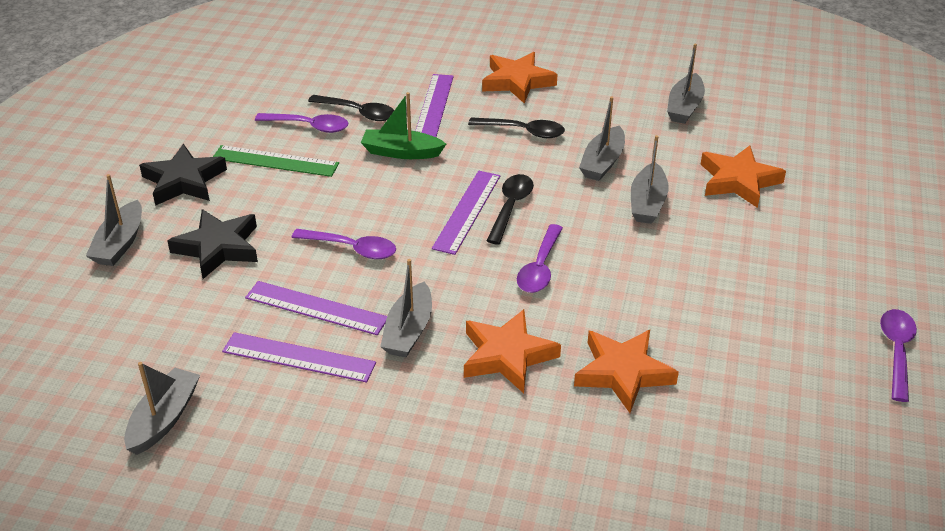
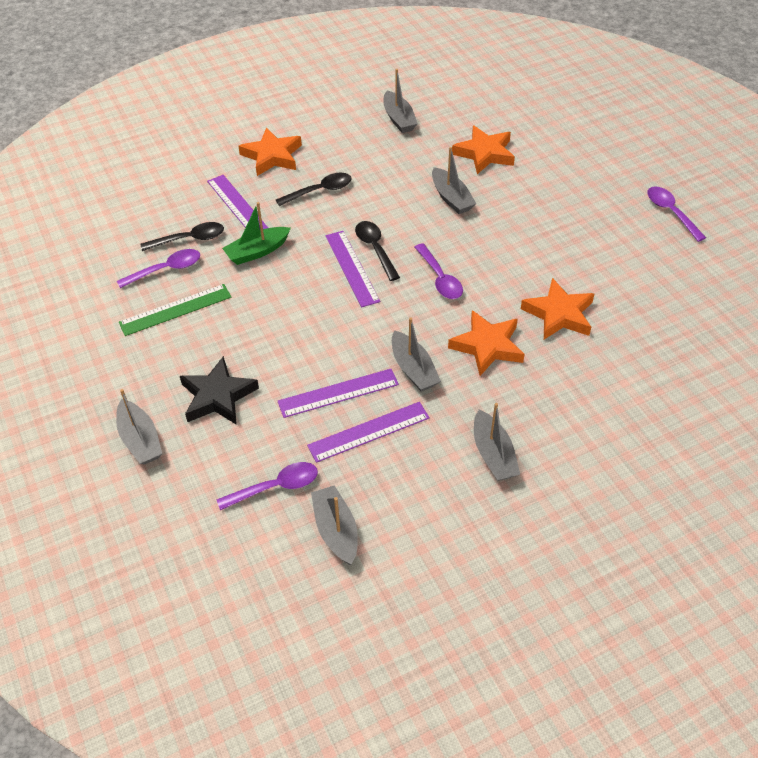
camera: 40 degrees left, 10 degrees up
(184, 181) = (125, 365): black star -> none
(352, 248) = (310, 339): purple spoon -> purple spoon (275, 487)
(602, 162) = (394, 185): grey boat -> grey boat (493, 454)

